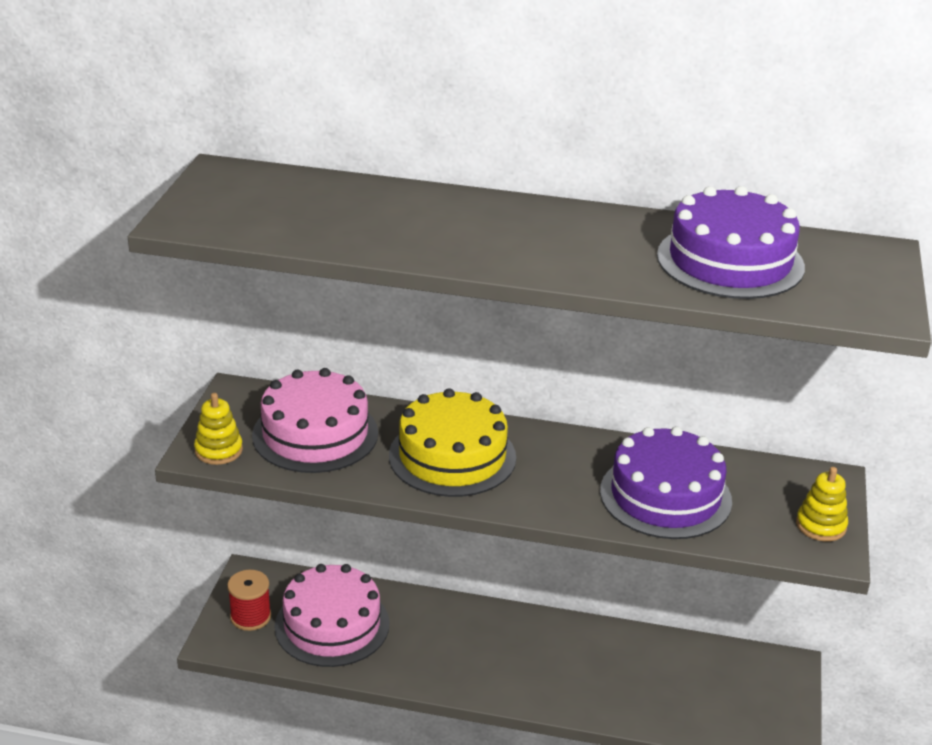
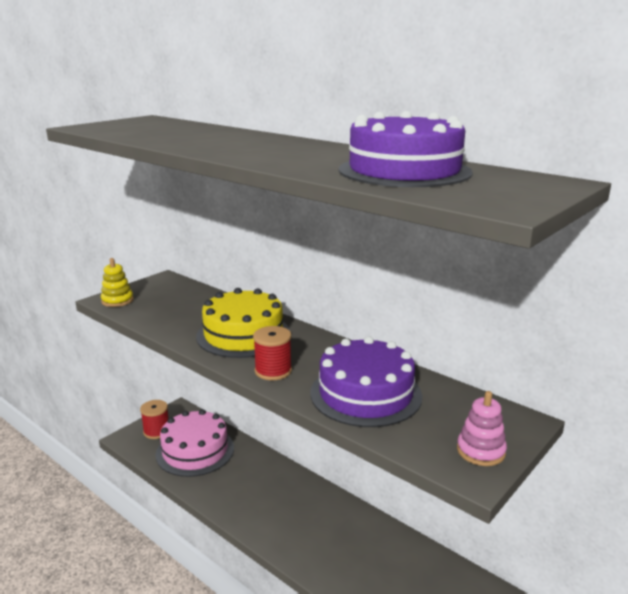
camera: 30 degrees right, 10 degrees down
(315, 434) = (178, 305): pink cake -> none
(542, 498) = (273, 371): none -> red spool
(821, 525) = (480, 451): yellow stacking toy -> pink stacking toy

